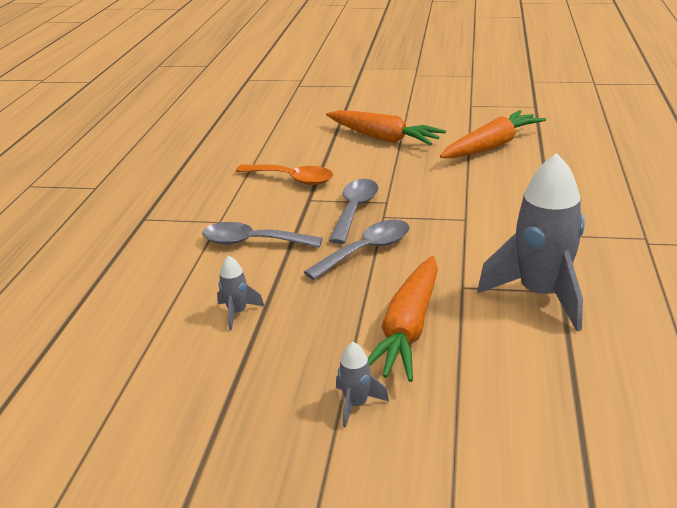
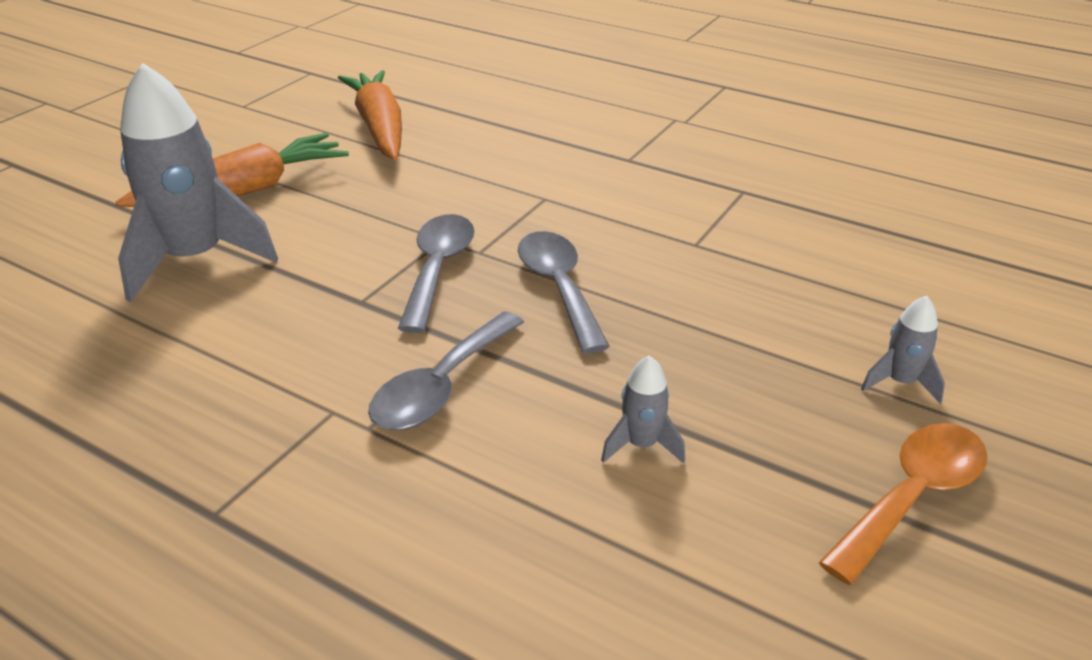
camera: 70 degrees left, 5 degrees up
(292, 179) = (272, 301): orange spoon -> orange spoon (912, 496)
(355, 210) = (438, 269): grey spoon -> grey spoon turned 60 degrees clockwise
(408, 329) = (763, 304): orange carrot -> none
(540, 295) = (743, 203): grey rocket -> grey rocket (195, 259)

